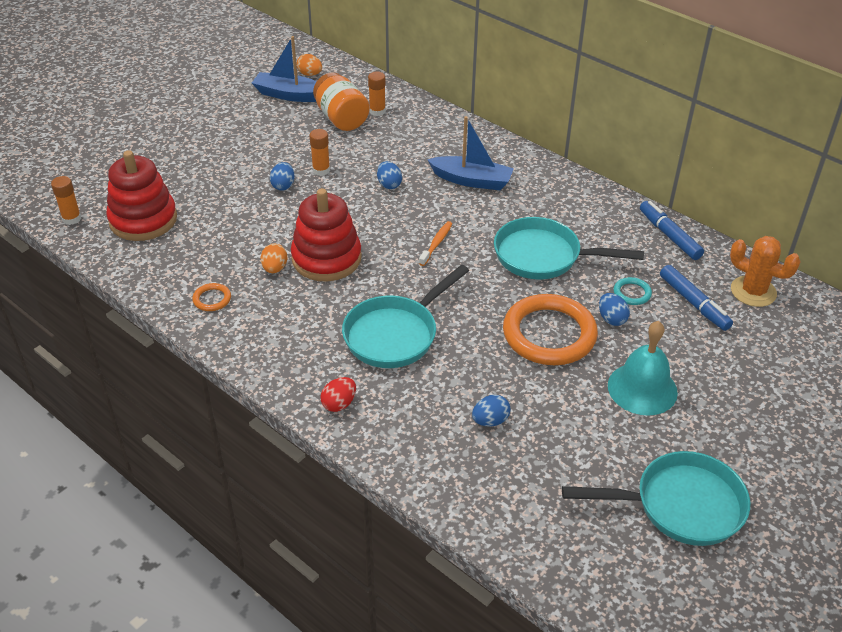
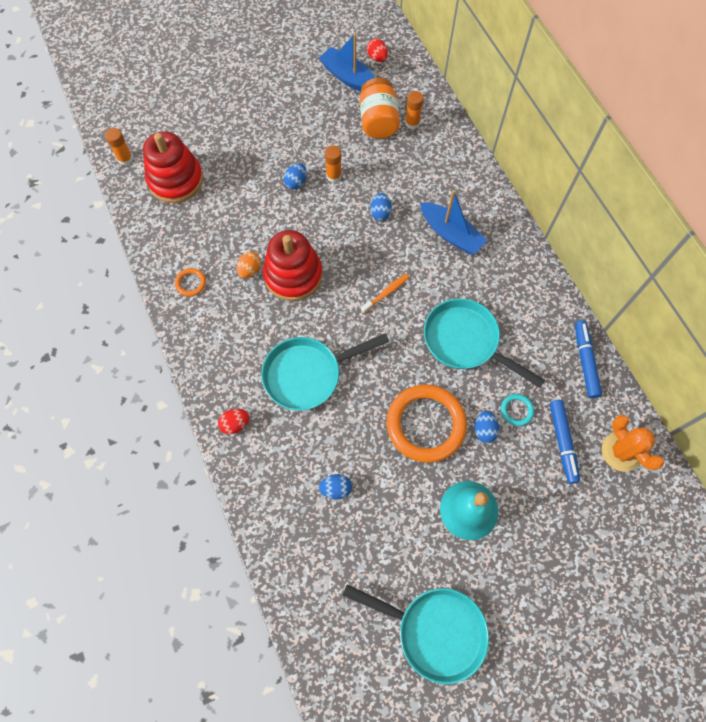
camera: 25 degrees right, 25 degrees up
(310, 74) = (377, 58): orange egg -> red egg

